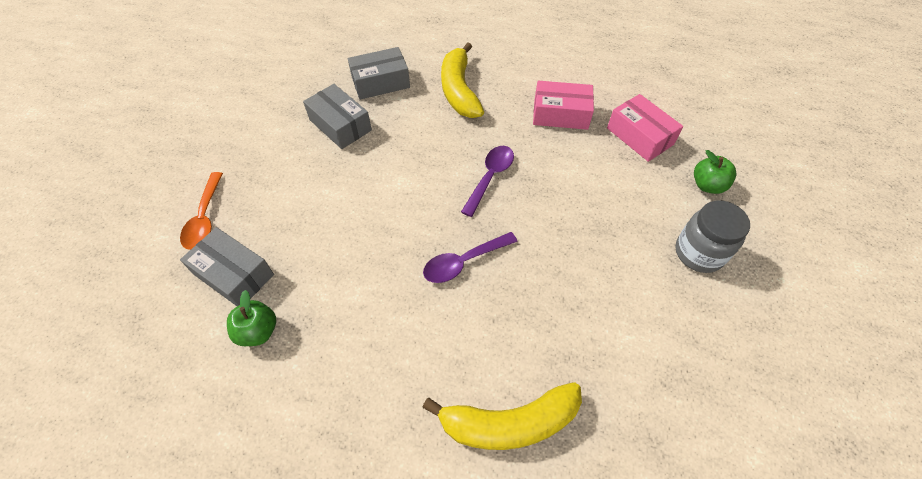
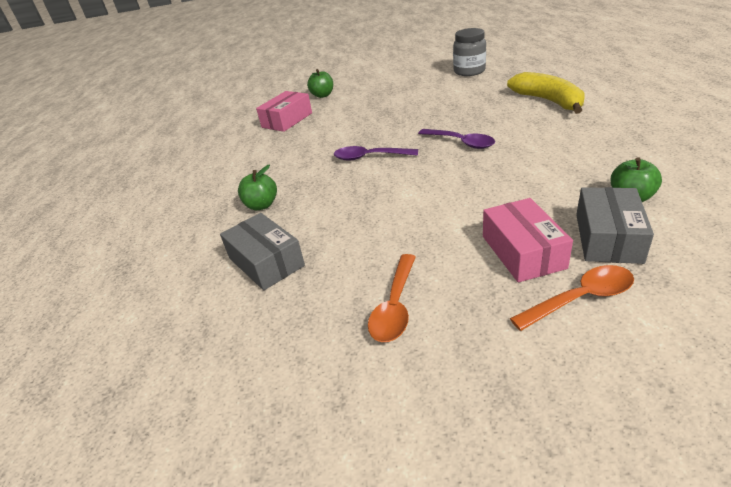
camera: 105 degrees left, 20 degrees down
(283, 130) = (395, 306): none -> orange spoon
(340, 125) = (357, 261): grey box -> none
(459, 90) = (261, 205): yellow banana -> green apple
(560, 114) = (276, 151): pink box -> pink box (523, 252)
(698, 253) = (380, 88): grey jar -> grey jar (469, 71)

